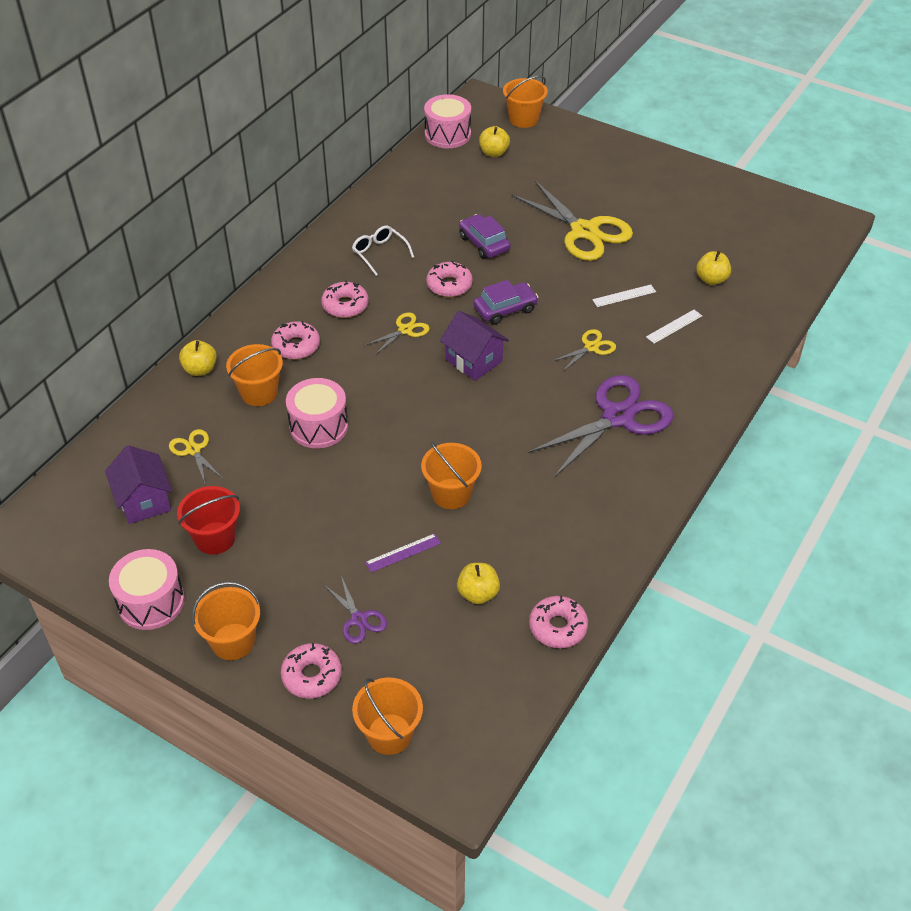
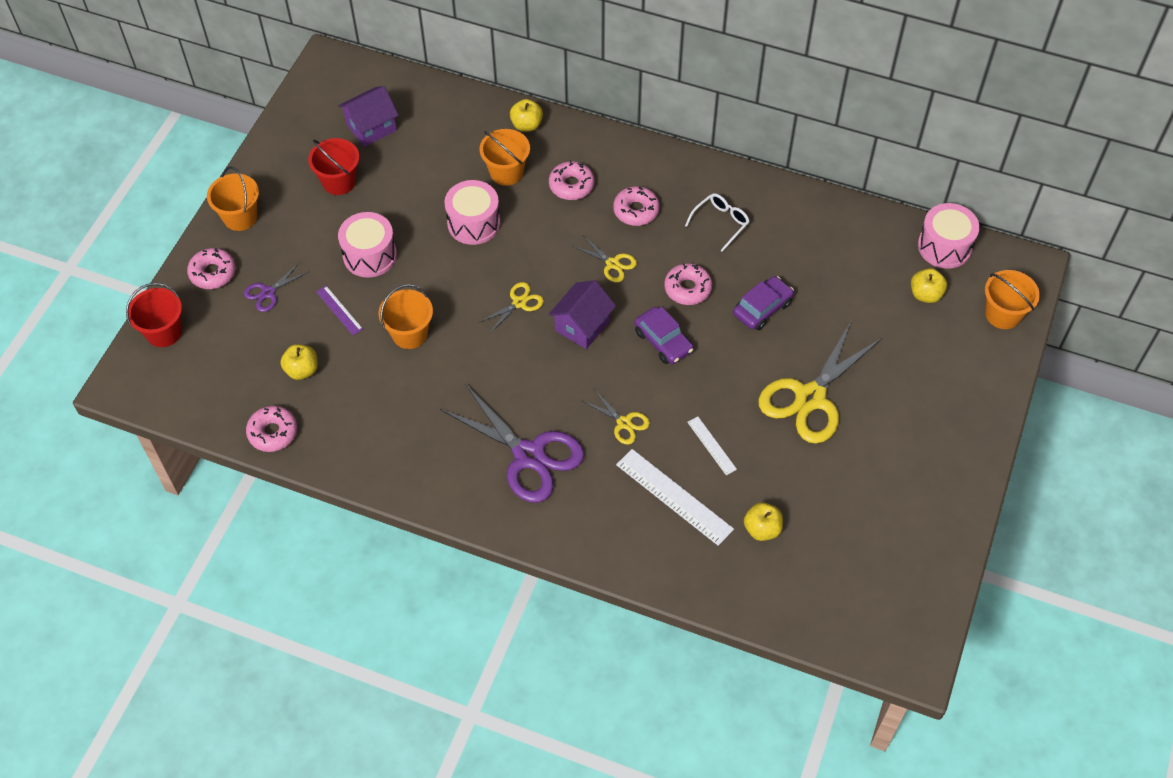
camera: 80 degrees right, 10 degrees up
(151, 602) = (272, 158): pink drum -> pink drum (370, 255)
(193, 450) = (431, 144): yellow scissors -> yellow scissors (519, 303)
(389, 734) = (164, 332): orange bucket -> red bucket
(674, 326) = (674, 496): white ruler -> white ruler, size x1.86

